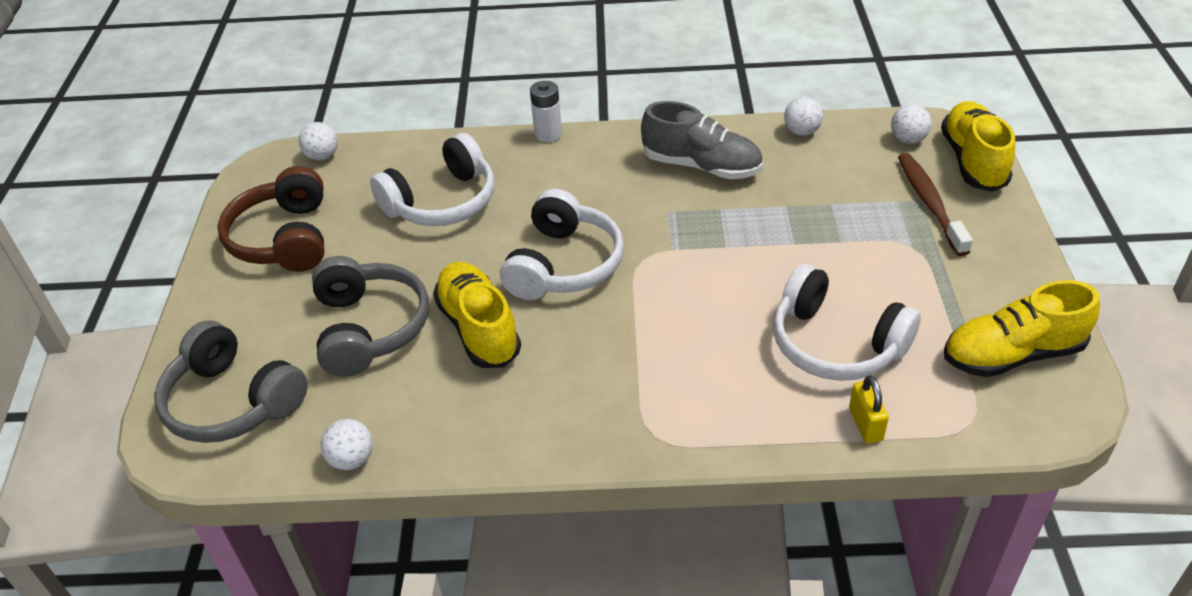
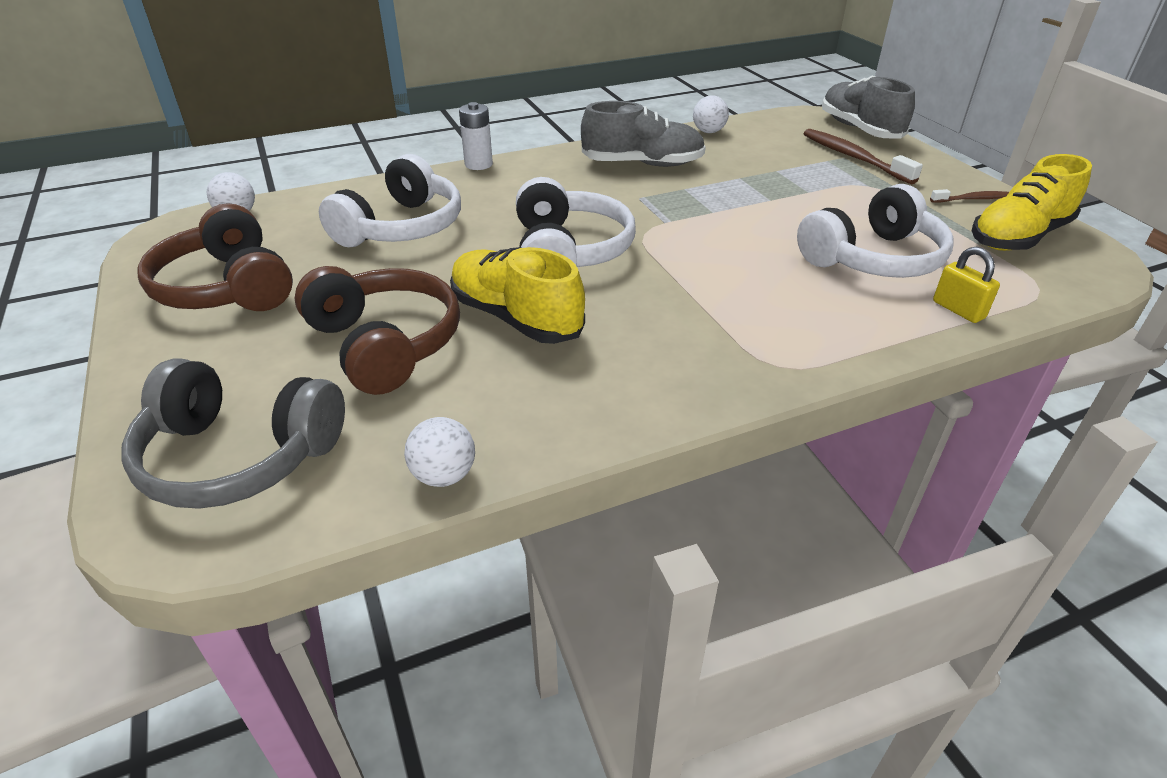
camera: 25 degrees left, 5 degrees down
(370, 328) = (385, 344): grey headphones -> brown headphones
(835, 344) = (873, 259): white headphones -> white headphones turned 45 degrees counterclockwise
(908, 139) = (798, 124): white ball -> none
(973, 161) = (859, 129): yellow shoe -> grey shoe
(1010, 292) = (972, 199): none -> brown toothbrush

